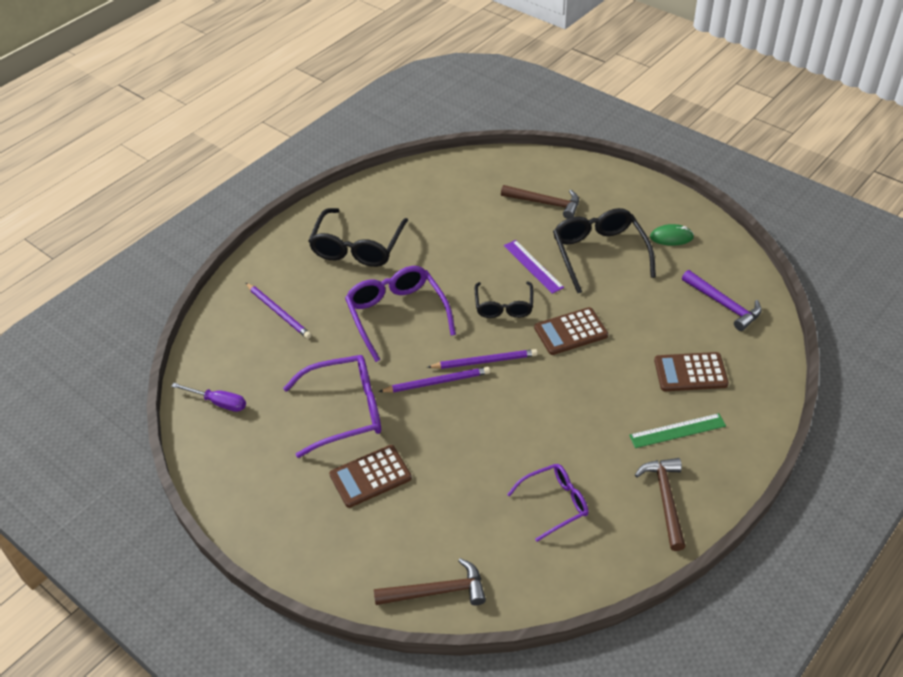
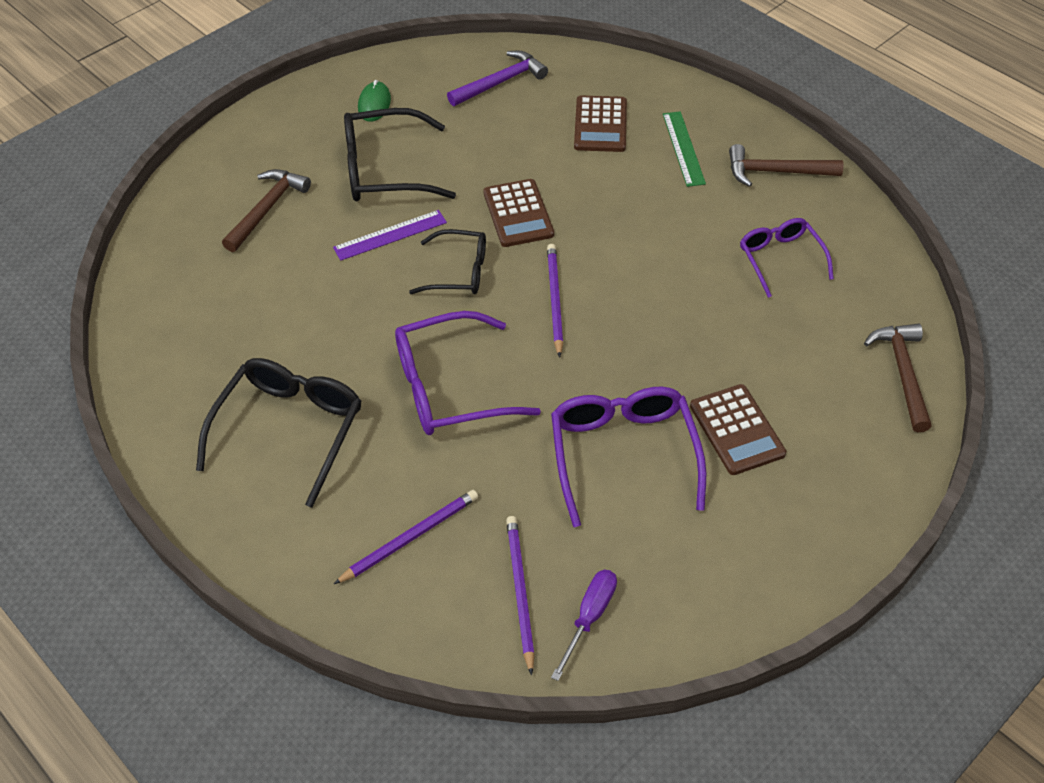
camera: 85 degrees left, 5 degrees up
(357, 247) = (289, 430): black glasses -> black glasses turned 90 degrees counterclockwise
(437, 382) = (584, 351): purple pencil -> purple pencil (520, 592)

